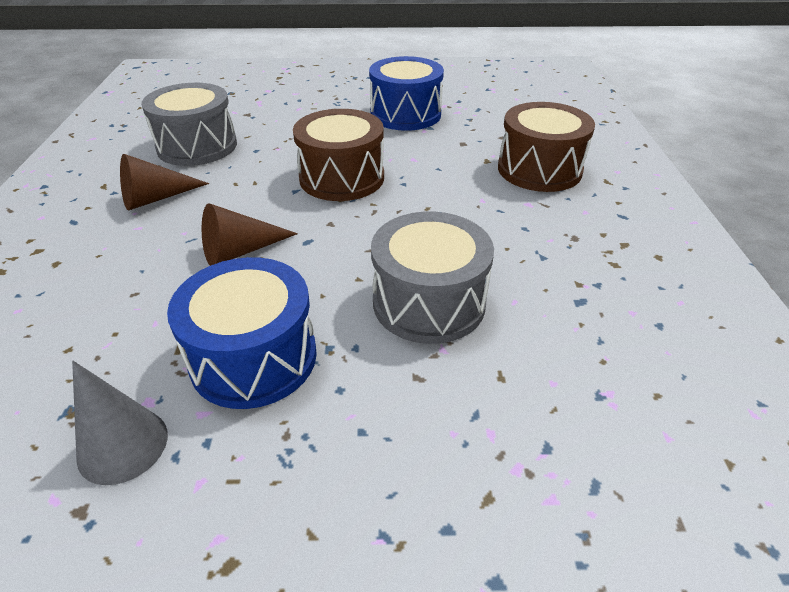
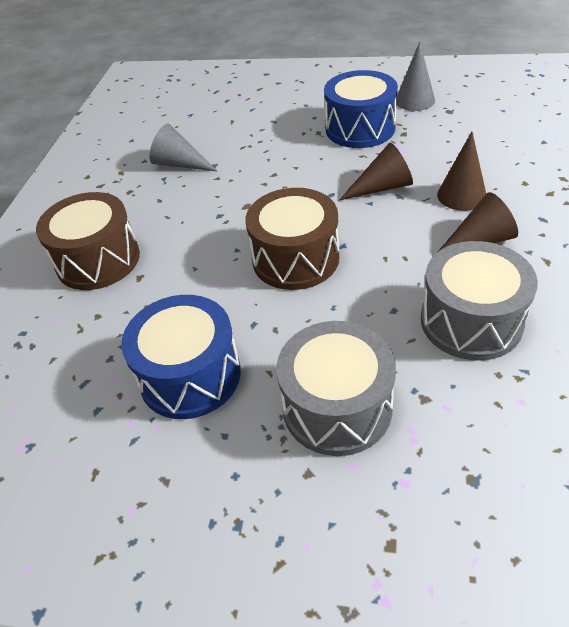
camera: 165 degrees left, 5 degrees up
(145, 244) = (461, 195): none -> brown cone
(428, 302) = (254, 152): grey drum -> grey drum (337, 407)
(535, 279) = (179, 164): none -> grey cone

